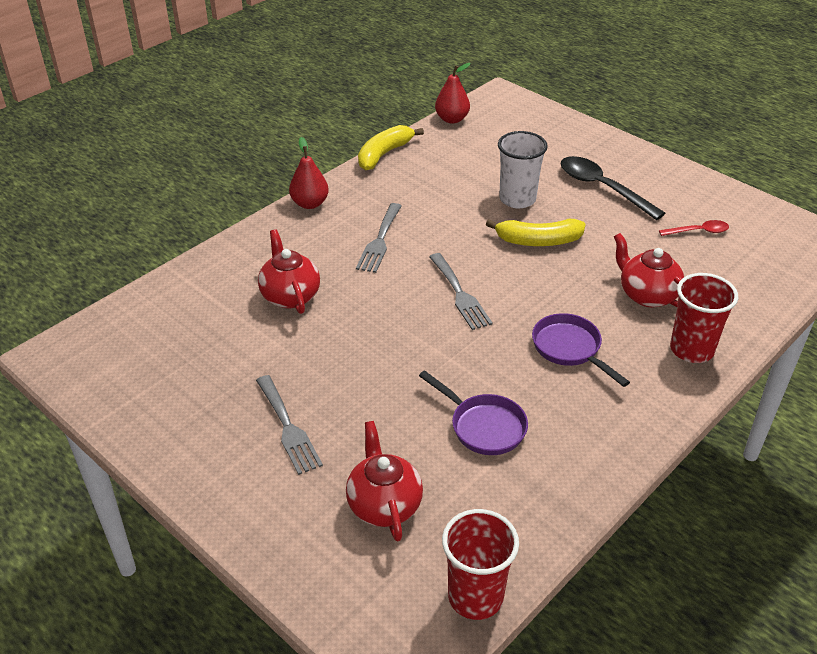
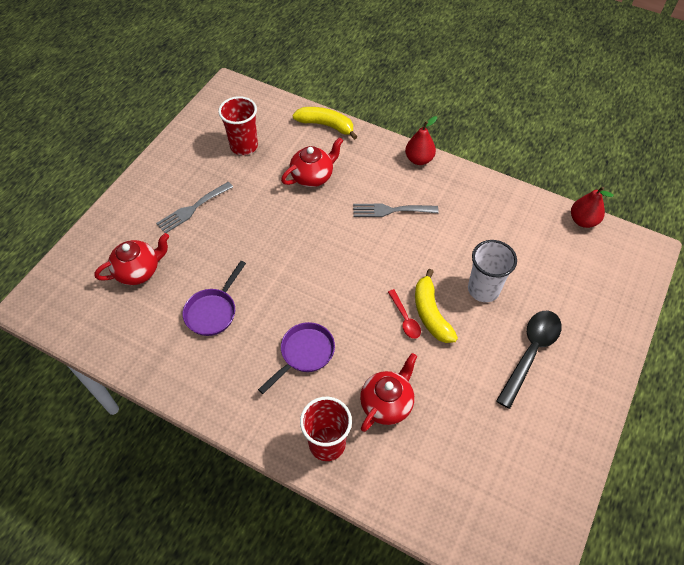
camera: 75 degrees right, 15 degrees up
(384, 154) = (505, 187): yellow banana -> yellow banana (326, 125)
(460, 294) = (345, 272): grey fork -> none
(475, 597) = (75, 331): red cup -> red cup (244, 146)
(698, 231) = (496, 441): red spoon -> red spoon (405, 319)

